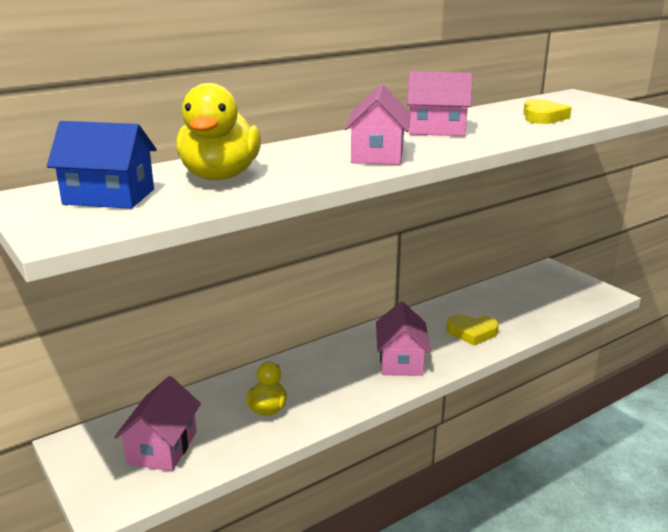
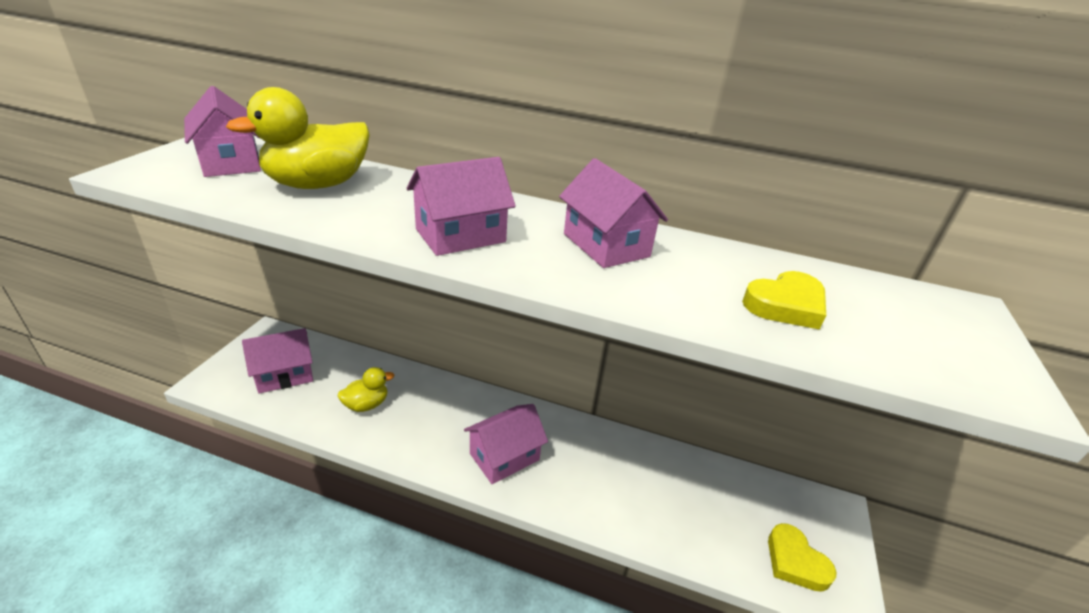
camera: 50 degrees right, 10 degrees up
(109, 197) = (231, 162): blue house -> pink house
(472, 332) = (608, 491): yellow heart -> yellow heart (795, 561)

